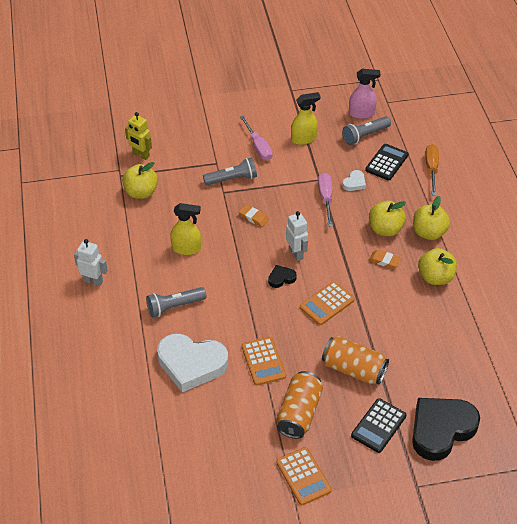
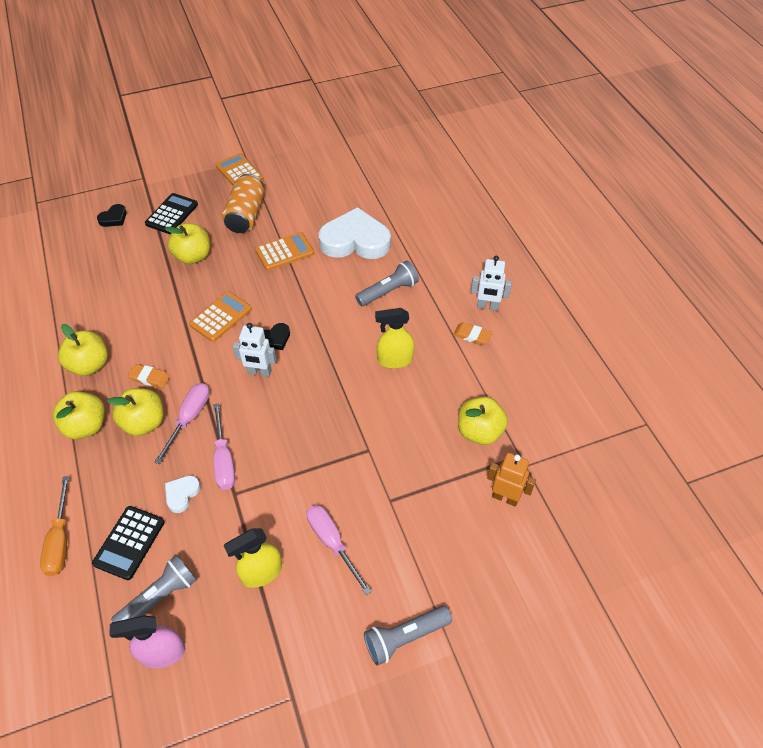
camera: 170 degrees right, 5 degrees up
(141, 155) = (505, 497): yellow robot -> orange robot
(232, 179) = (360, 473): grey flashlight -> grey flashlight (405, 637)
(253, 217) = (320, 415): orange eraser -> orange eraser (471, 335)
(263, 361) = (284, 252): orange calculator -> orange calculator turned 90 degrees clockwise
(296, 253) = (259, 372): white robot -> white robot turned 45 degrees counterclockwise
(351, 228) = (189, 418): none -> pink screwdriver
(354, 369) = (193, 256): orange can -> yellow apple
(441, 429) = (114, 218): black heart -> black heart, size x0.43

